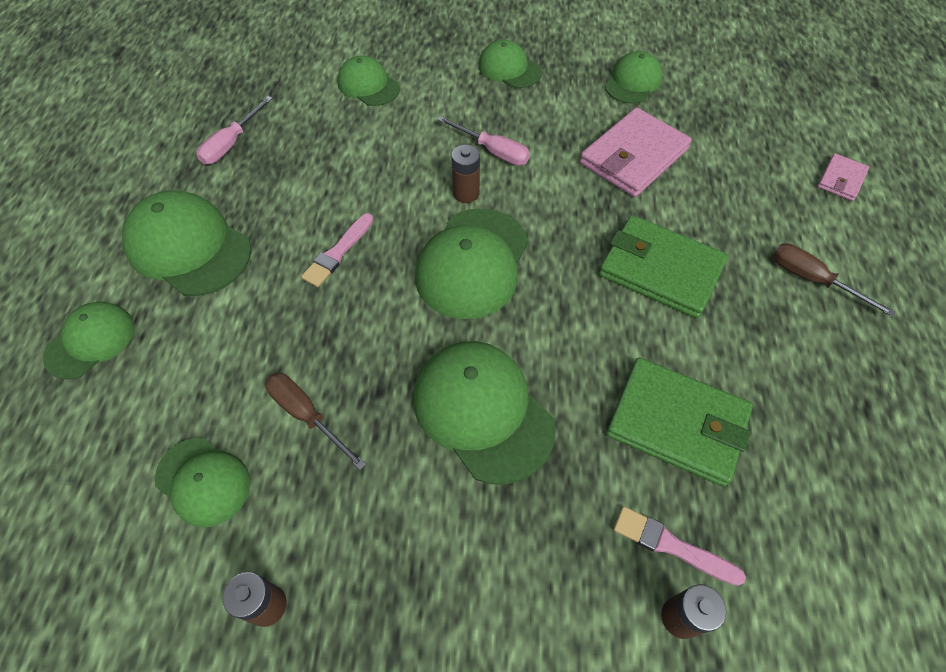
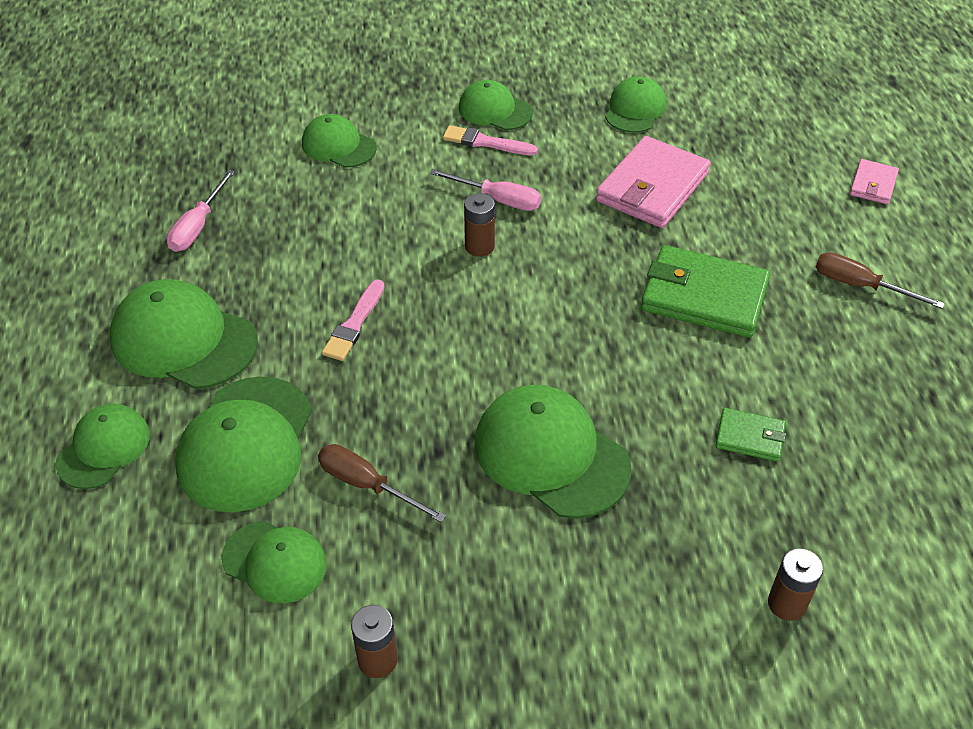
camera: 10 degrees left, 10 degrees down
(472, 263) = (504, 315): green cap -> green cap (246, 444)
(671, 545) = (766, 545): pink brush -> pink brush (486, 142)
(677, 423) = (750, 437): green wallet -> green wallet, size x0.51

